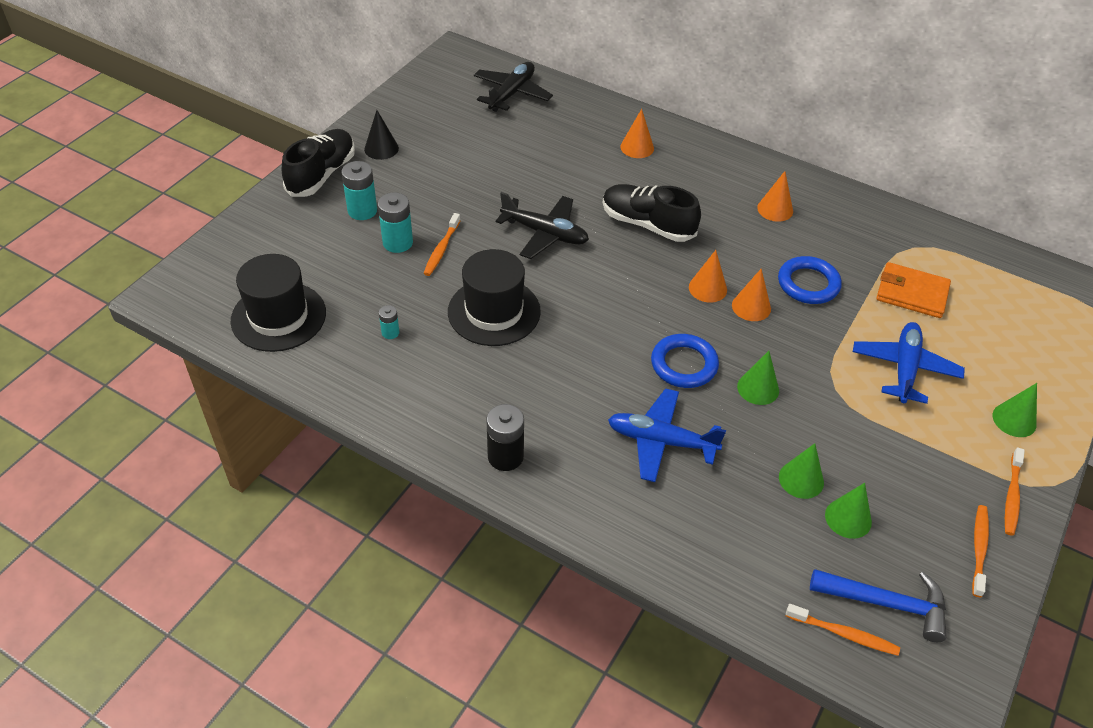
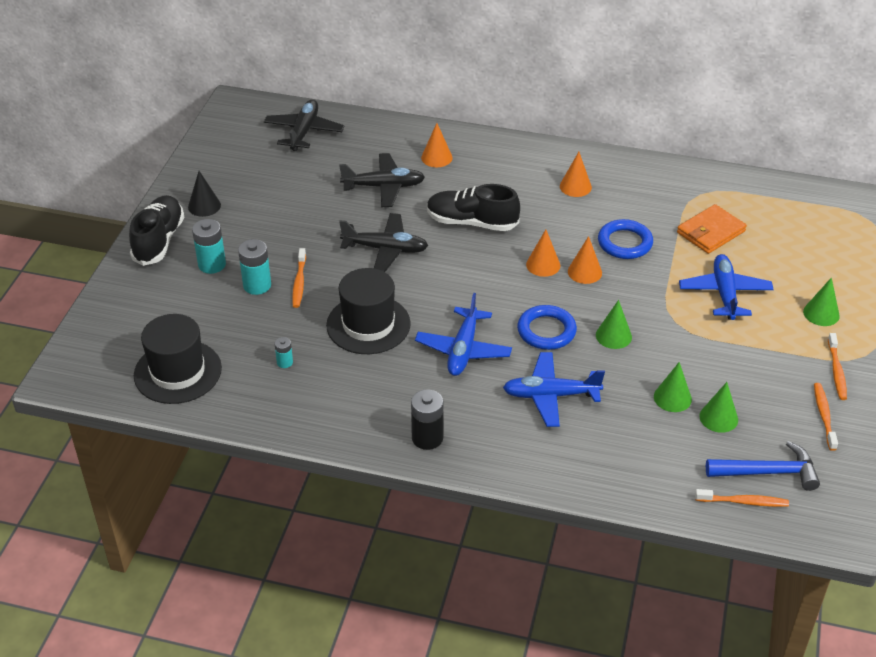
camera: 15 degrees left, 5 degrees down
(569, 166) = (383, 187): none -> black plane
(584, 364) = (463, 349): none -> blue plane
(911, 293) = (710, 232): orange wallet -> orange wallet turned 45 degrees counterclockwise

